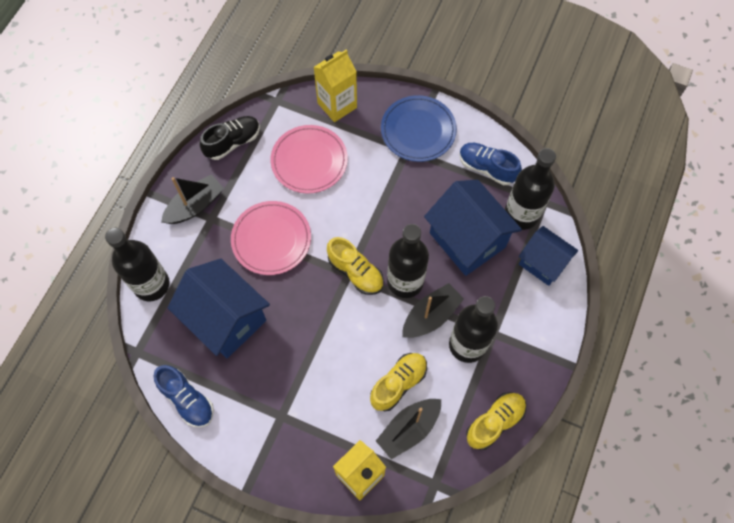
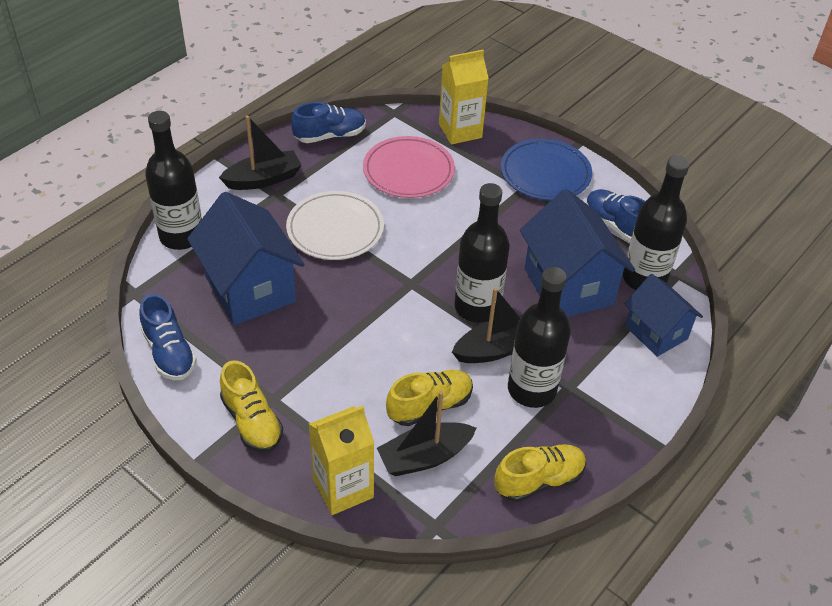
camera: 15 degrees right, 20 degrees down
(233, 142) = (330, 136): black shoe -> blue shoe
(271, 239) = (335, 229): pink plate -> white plate
(355, 272) = (421, 283): yellow shoe -> yellow shoe (252, 421)

